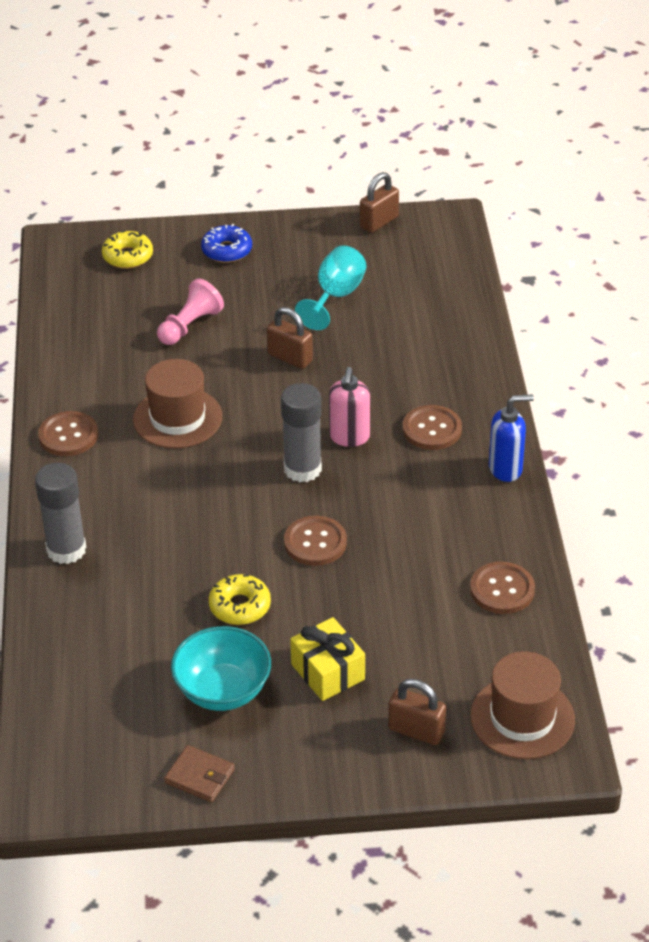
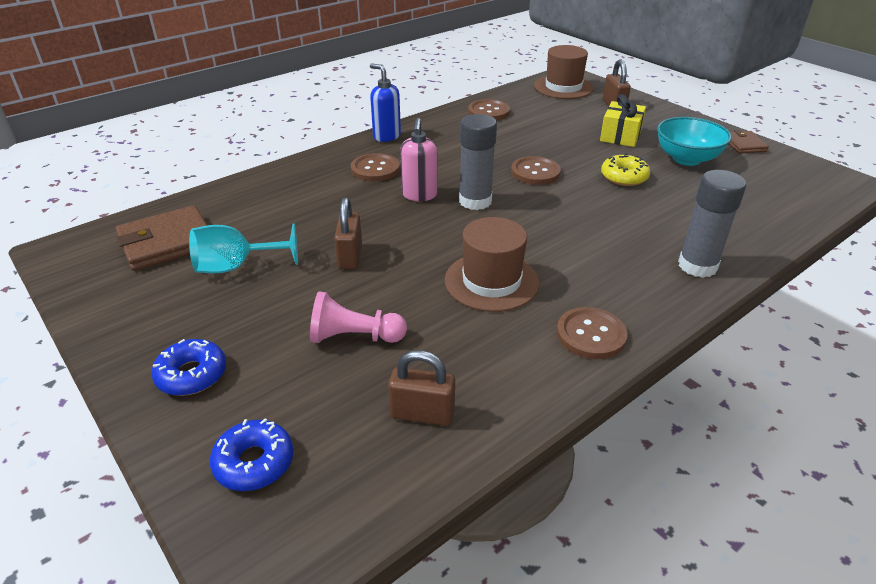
camera: 125 degrees left, 5 degrees down
(128, 256) = (254, 462): yellow donut -> blue donut
(349, 437) = (419, 195): pink soap dispenser -> pink soap dispenser turned 120 degrees clockwise
(379, 222) = (81, 288): brown padlock -> brown padlock (422, 414)
(409, 271) = (167, 242): none -> brown wallet

